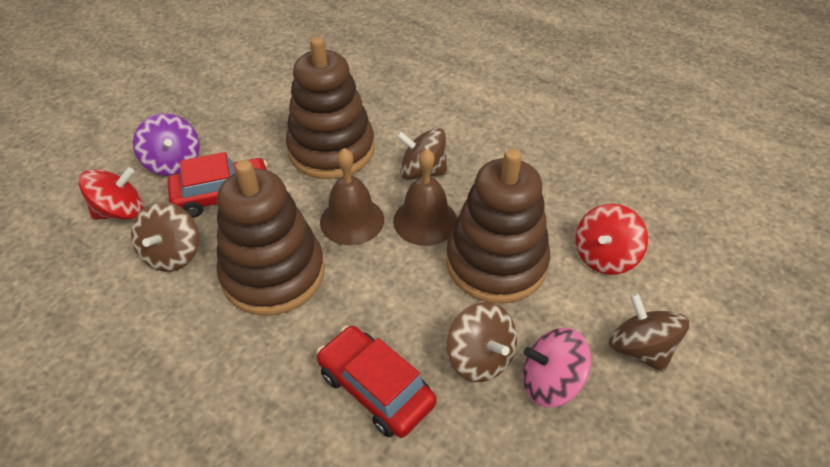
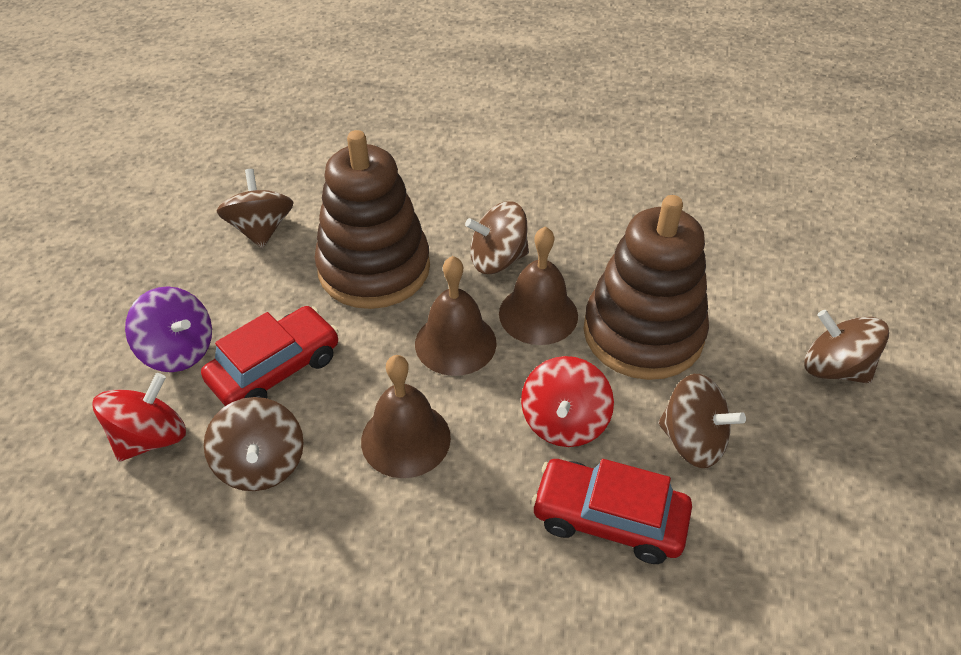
camera: 25 degrees left, 0 degrees up
(273, 273) = (405, 439): brown stacking toy -> brown bell
(276, 100) = (261, 230): none -> brown spinning top
(550, 382) = (776, 436): pink spinning top -> none
(604, 256) = (744, 287): red spinning top -> red spinning top (564, 422)

